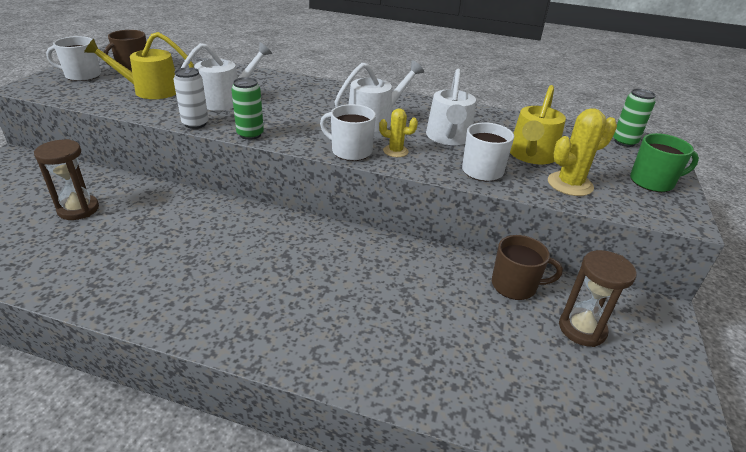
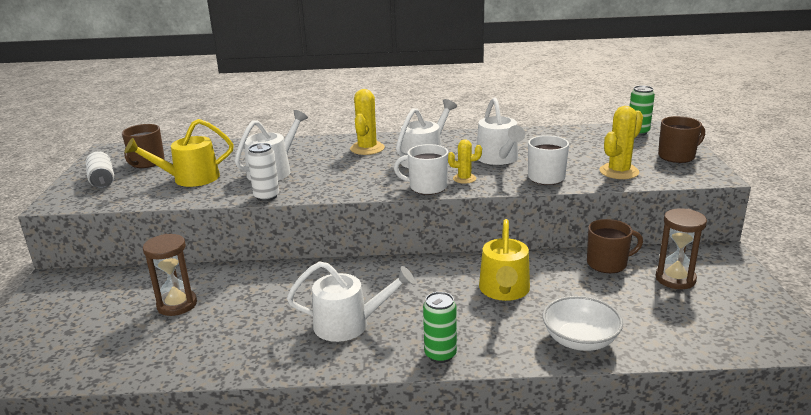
camera: 15 degrees left, 10 degrees down
(82, 75) = (102, 180): white mug -> white can
(203, 277) = (349, 324): none -> white watering can
(250, 134) = (326, 194): green can -> green can (440, 354)
(330, 97) = (367, 148): none -> yellow cactus
(421, 375) = (580, 340): none -> white bowl
(531, 155) = (574, 157): yellow watering can -> yellow watering can (504, 290)
(652, 182) = (677, 156): green mug -> brown mug

